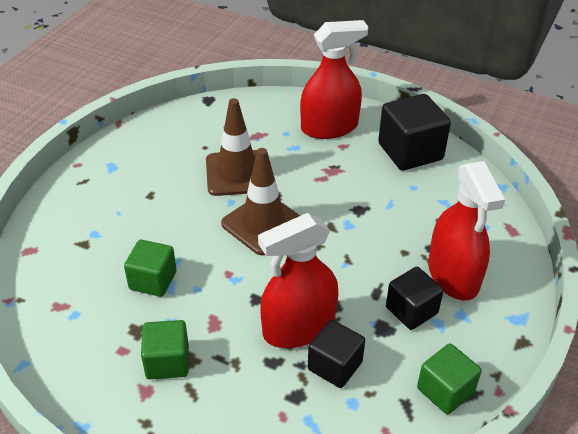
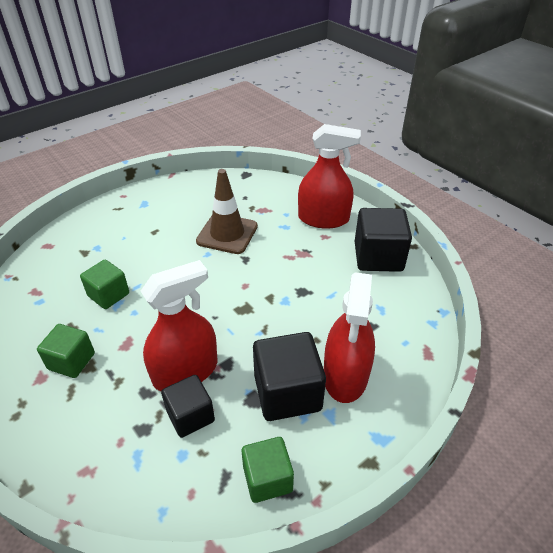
camera: 25 degrees right, 0 degrees up
(263, 224) = (218, 279): brown traffic cone -> none
(298, 327) = (185, 372): red spray bottle -> red spray bottle turned 150 degrees clockwise
(411, 310) = (287, 393): black cube -> black cube, size x1.58

